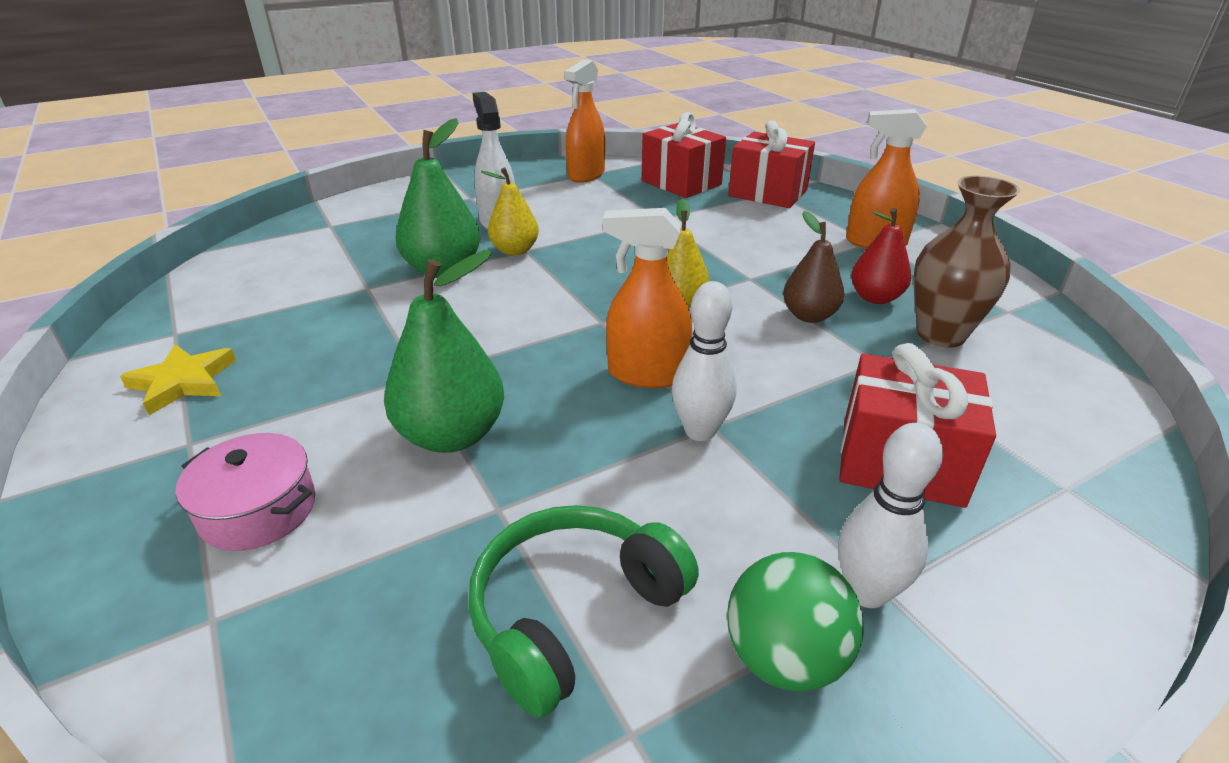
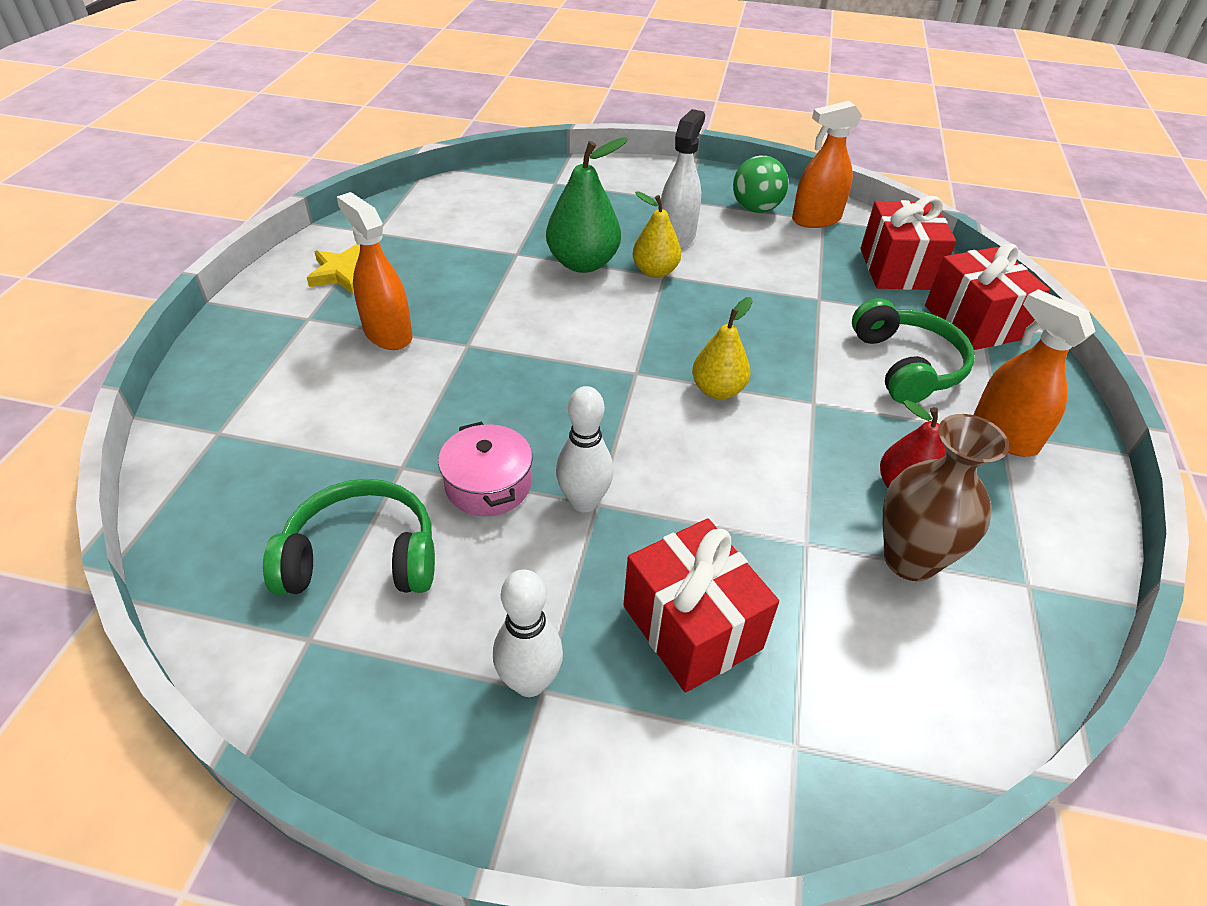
camera: 40 degrees right, 10 degrees up
(258, 510) = (295, 383): pink pot -> pink pot (488, 485)
(452, 435) = (435, 400): green pear -> none
(646, 374) = (609, 435): orange spray bottle -> orange spray bottle (387, 333)
(769, 232) = (906, 366): none -> green headphones
(784, 657) = (429, 672): green ball -> green ball (755, 209)
(809, 316) = (812, 467): brown pear -> none

